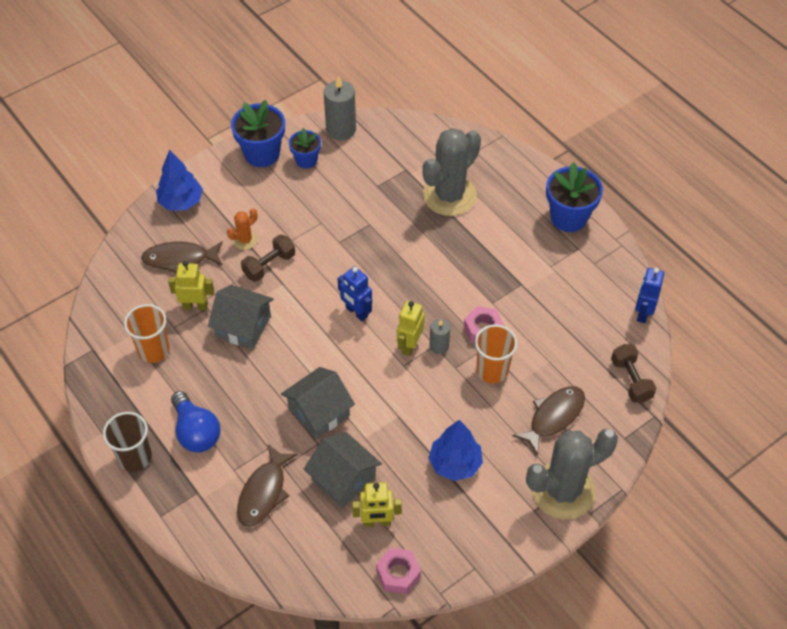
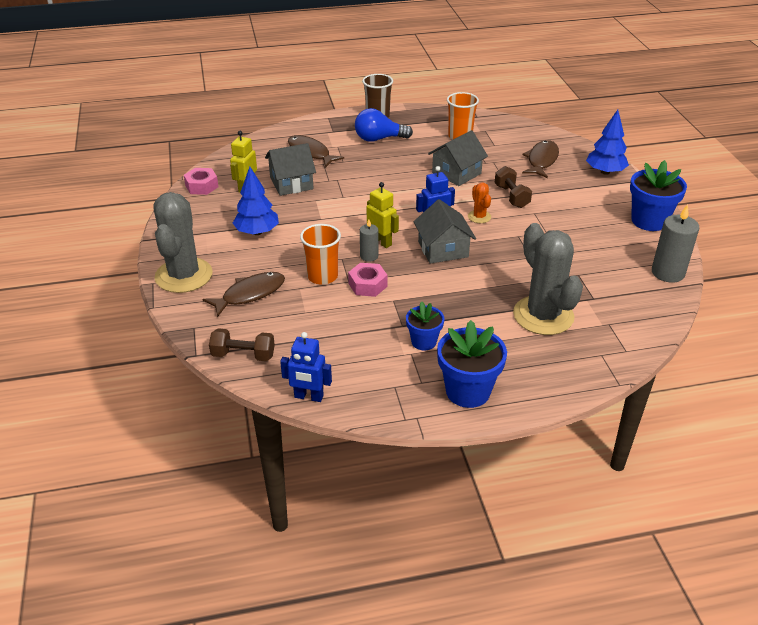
camera: 115 degrees right, 15 degrees down
(195, 306) = (490, 158): yellow robot -> none
(245, 240) = (546, 191): orange cactus -> orange cactus (479, 217)
(306, 160) = (631, 242): blue flower pot -> blue flower pot (424, 342)
(319, 412) = (354, 186): grey house -> grey house (443, 249)
(553, 417) = (250, 294): brown fish -> brown fish turned 105 degrees counterclockwise
(643, 313) = (308, 397): blue robot -> blue robot turned 150 degrees clockwise

